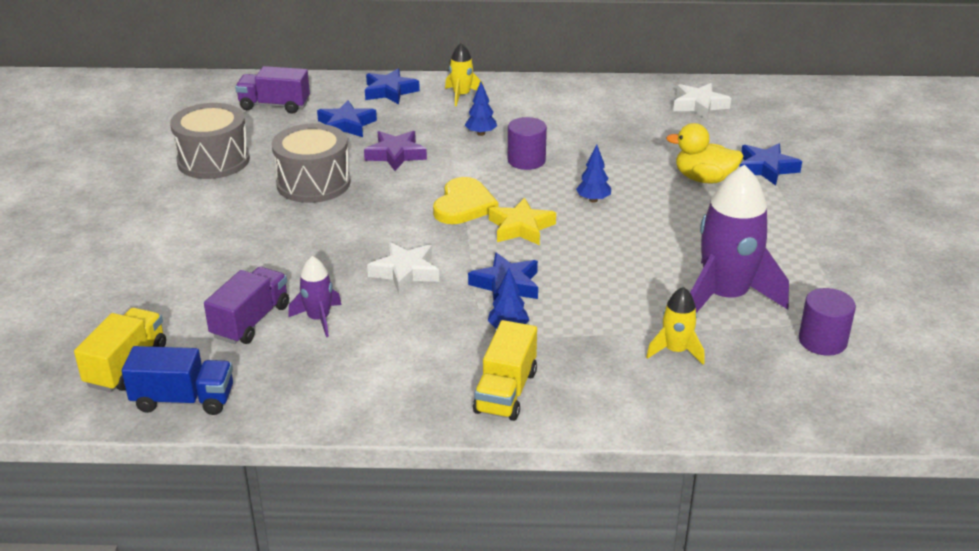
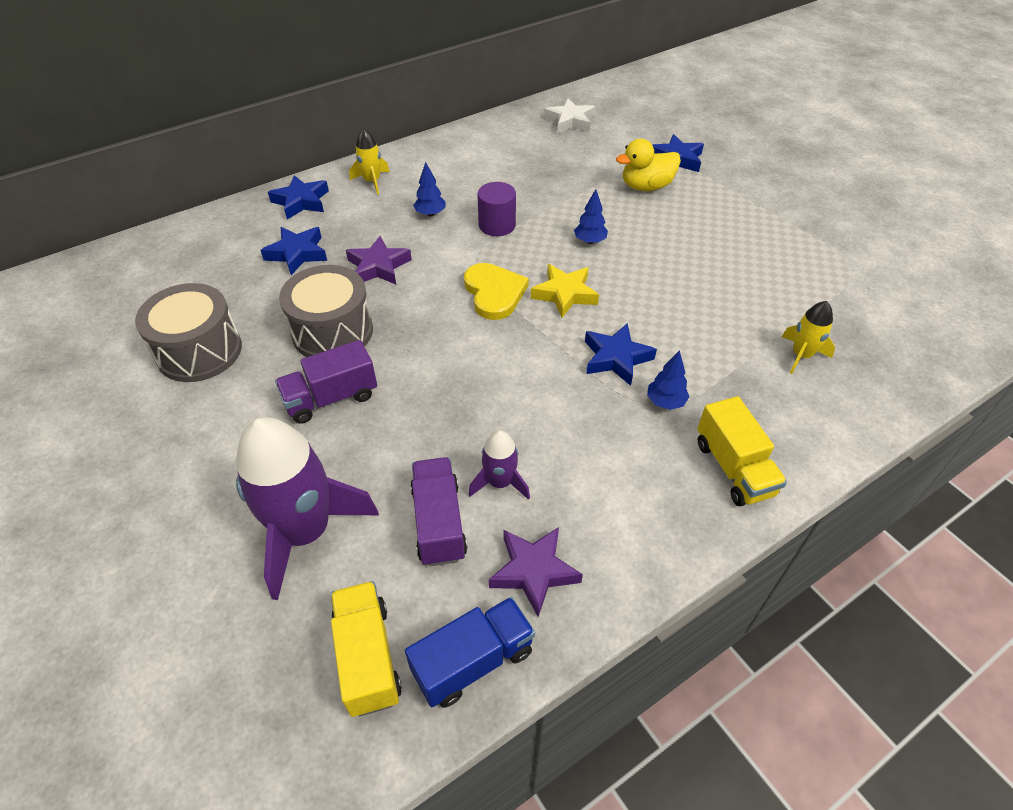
camera: 35 degrees left, 15 degrees up
(274, 105) = (200, 260): purple truck -> purple truck (331, 398)
(278, 376) = (533, 571): none -> purple star
(405, 272) = (521, 388): white star -> none
(725, 297) = (777, 287): purple rocket -> purple rocket (306, 531)
(822, 341) = (876, 294): purple cylinder -> none

